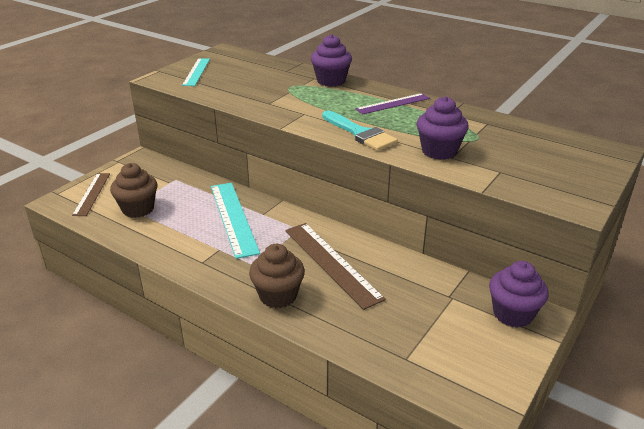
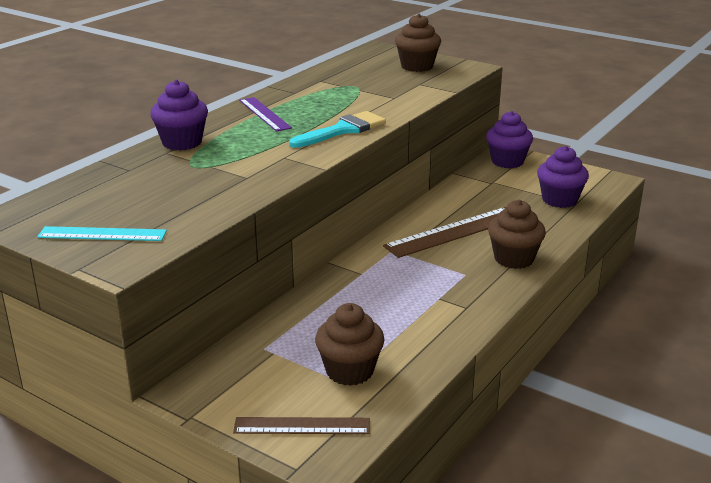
camera: 90 degrees left, 5 degrees down
(233, 218) = (371, 292): turquoise ruler -> none
(439, 151) = (382, 101): purple cupcake -> purple cupcake (559, 200)
(558, 171) = (417, 66): none -> brown cupcake

